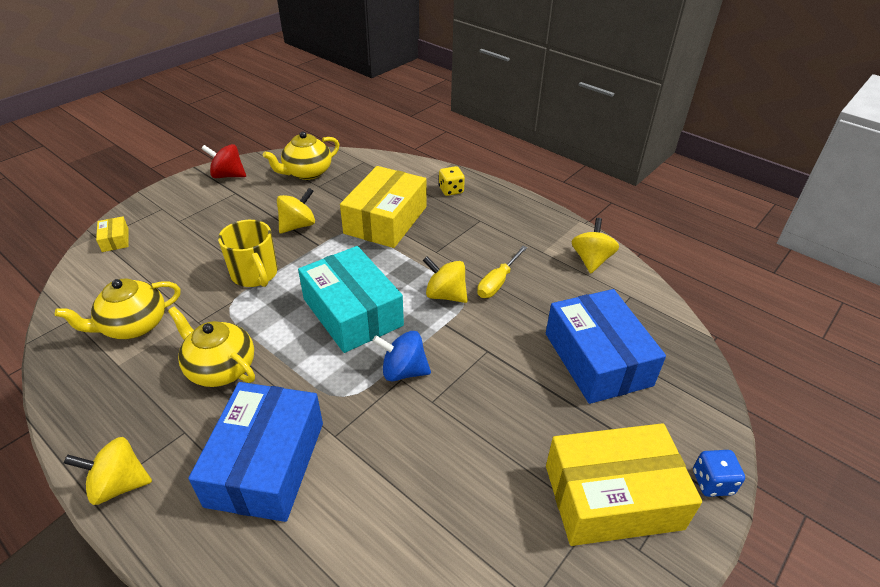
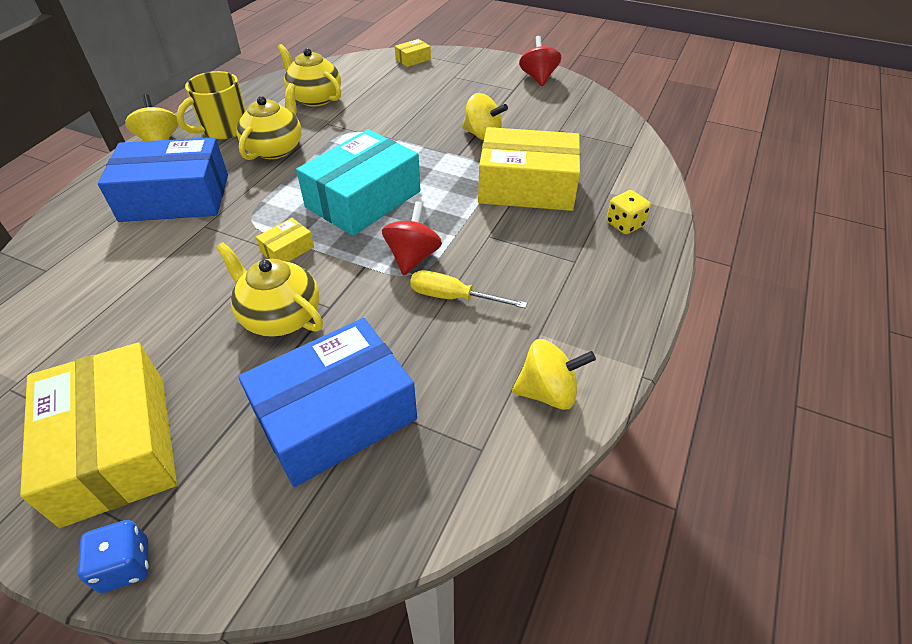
camera: 75 degrees right, 5 degrees up
(255, 274) = (397, 132): yellow mug -> yellow mug (224, 129)
(307, 172) = (578, 117): yellow teapot -> yellow teapot (280, 316)
(403, 371) = (287, 249): blue spinning top -> yellow box
(445, 295) = (413, 257): yellow spinning top -> red spinning top

